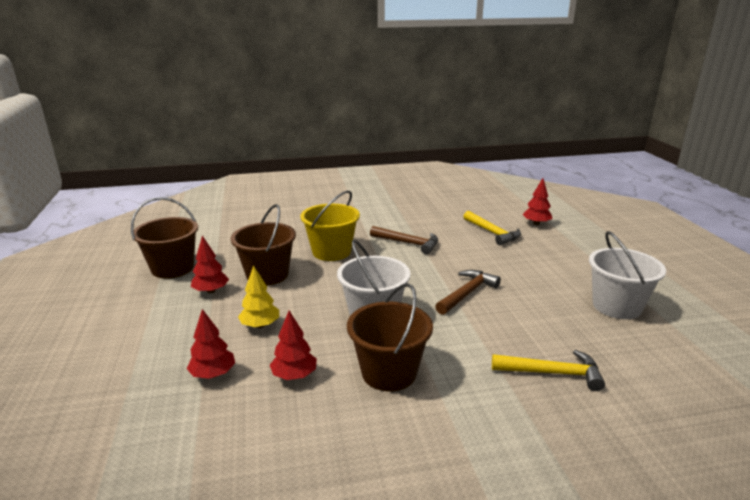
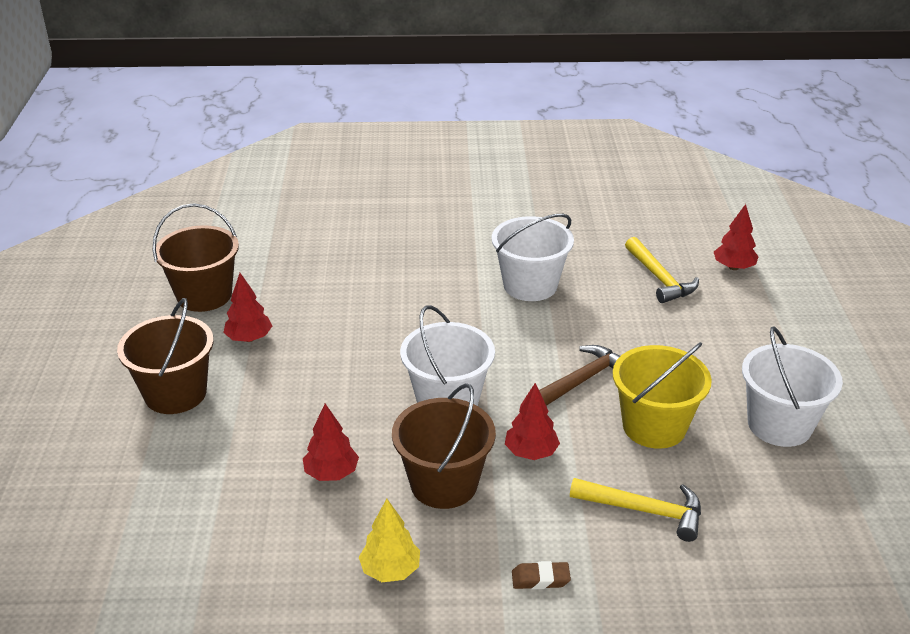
camera: 10 degrees right, 10 degrees up
(213, 374) = (238, 459): red tree -> red tree (531, 452)
(260, 325) = (303, 398): yellow tree -> yellow tree (390, 570)
(267, 275) = (324, 320): brown bucket -> brown bucket (175, 393)
(331, 252) = (418, 289): yellow bucket -> yellow bucket (654, 426)
(408, 243) = (530, 285): brown hammer -> white bucket
(494, 436) = (540, 579): none -> brown eraser

